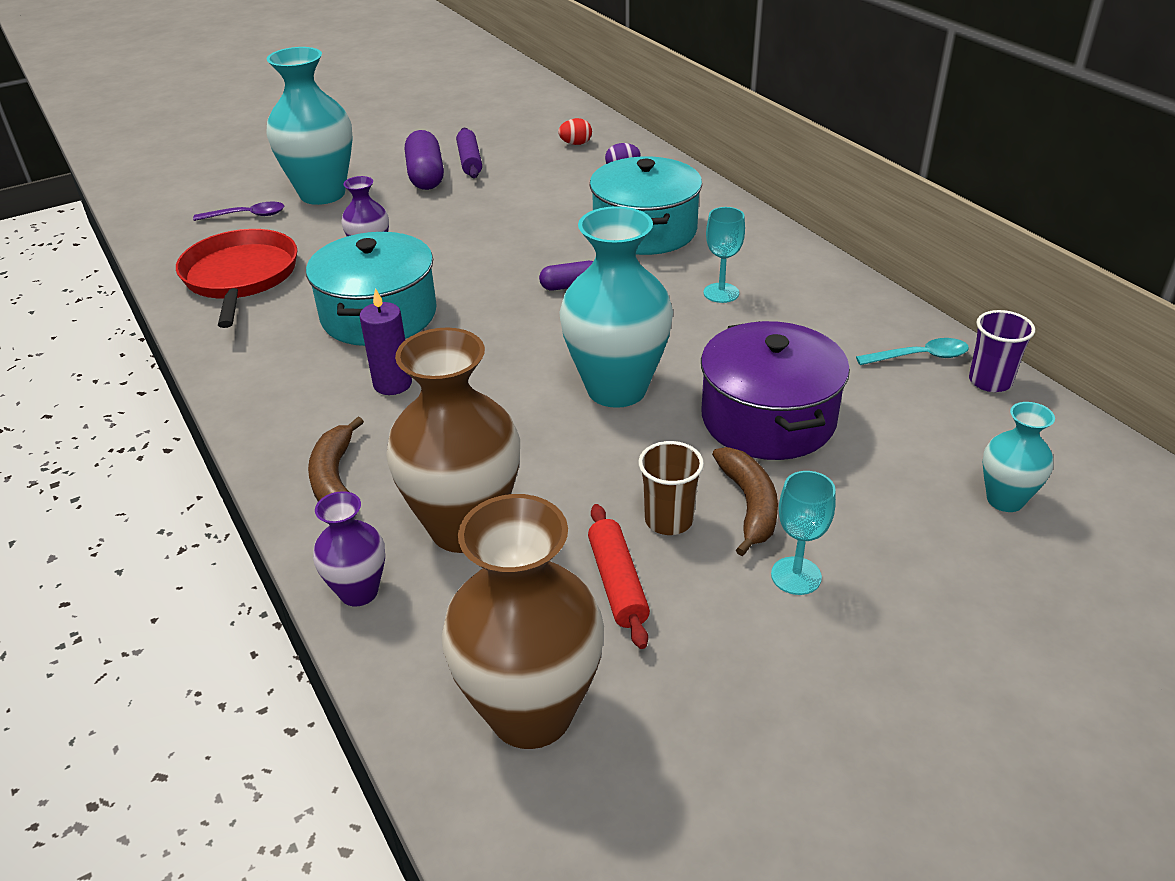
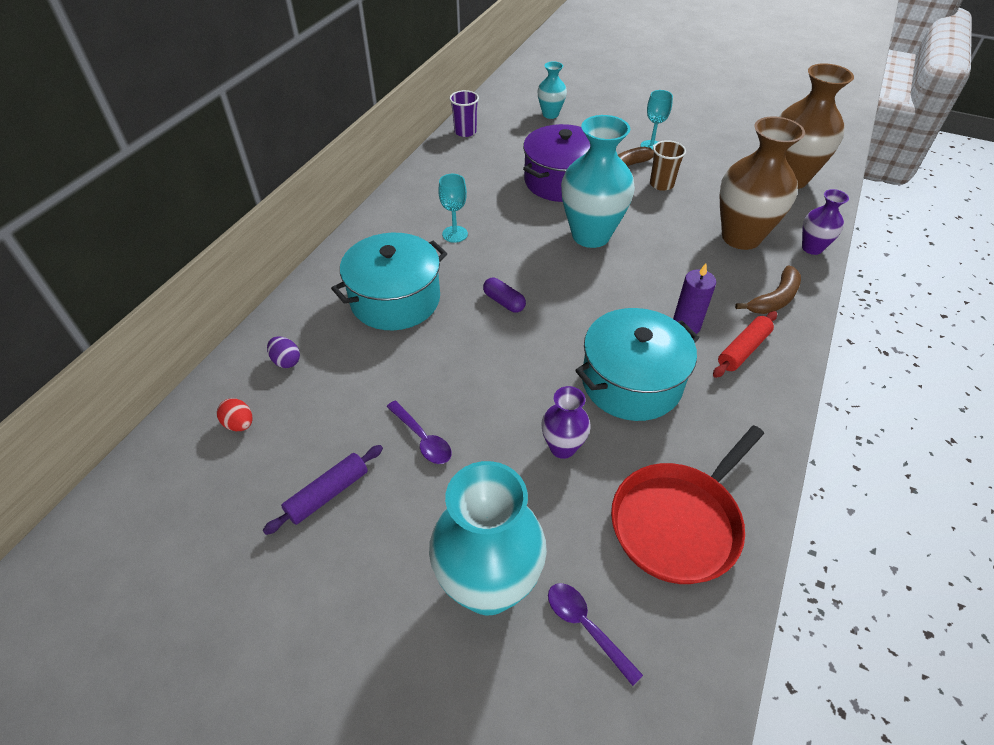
camera: 125 degrees left, 10 degrees up
(426, 175) = (385, 512): purple capsule -> none
(465, 202) = (422, 439): none -> purple spoon
(617, 583) = (711, 184): red rolling pin -> red rolling pin (743, 350)
(920, 357) = (461, 153): turquoise spoon -> none

